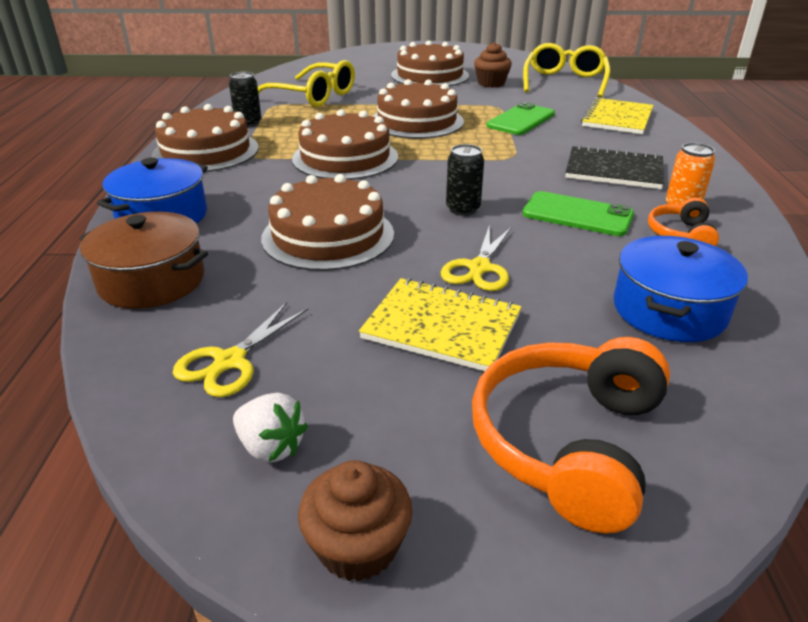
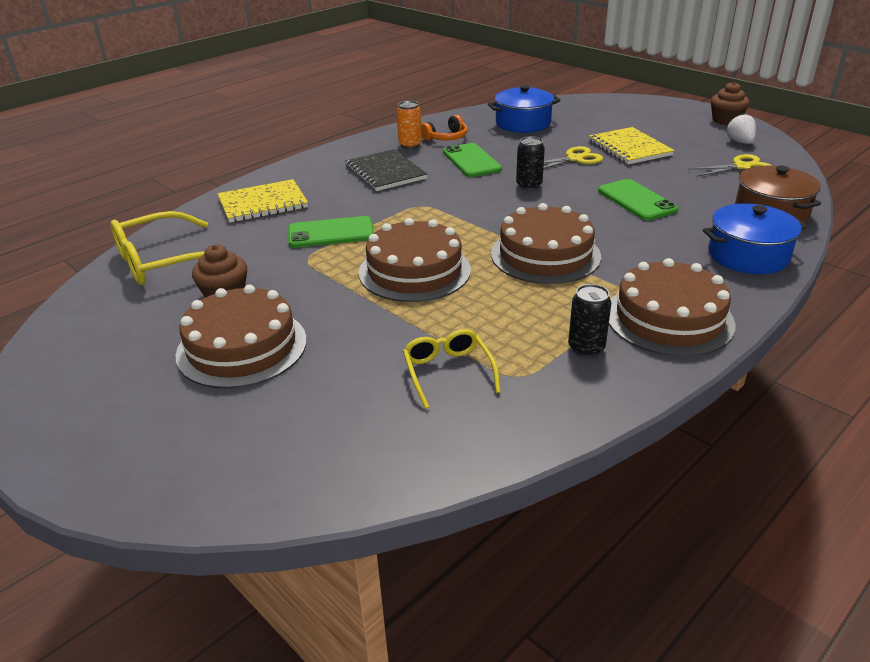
camera: 135 degrees left, 0 degrees up
(312, 96) = (448, 372): yellow glasses -> yellow glasses, size x0.61
(328, 235) = (636, 200): brown cake -> green phone
(567, 442) = (631, 115): orange headphones -> none

